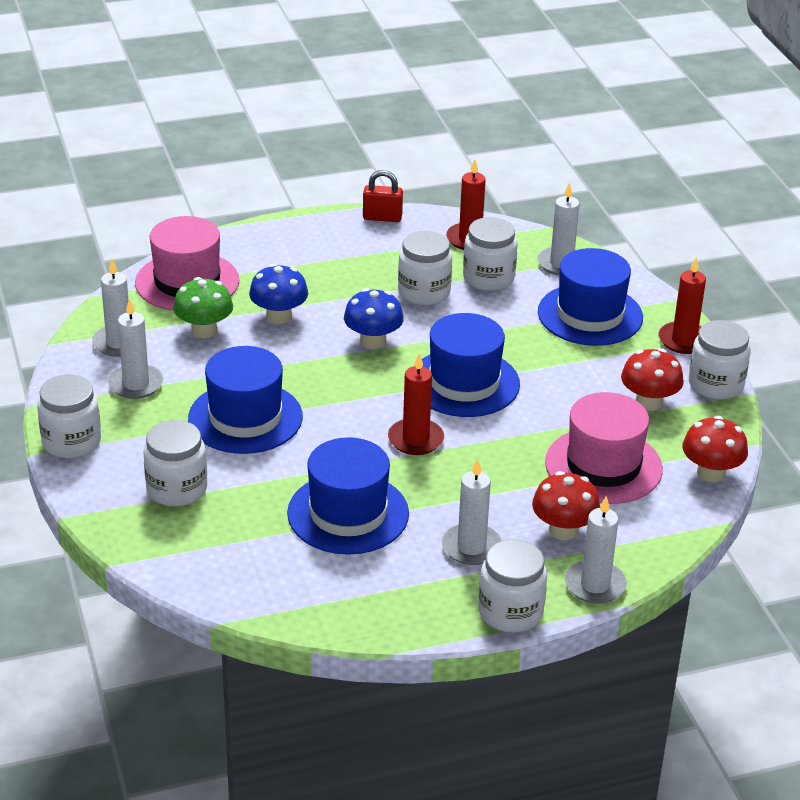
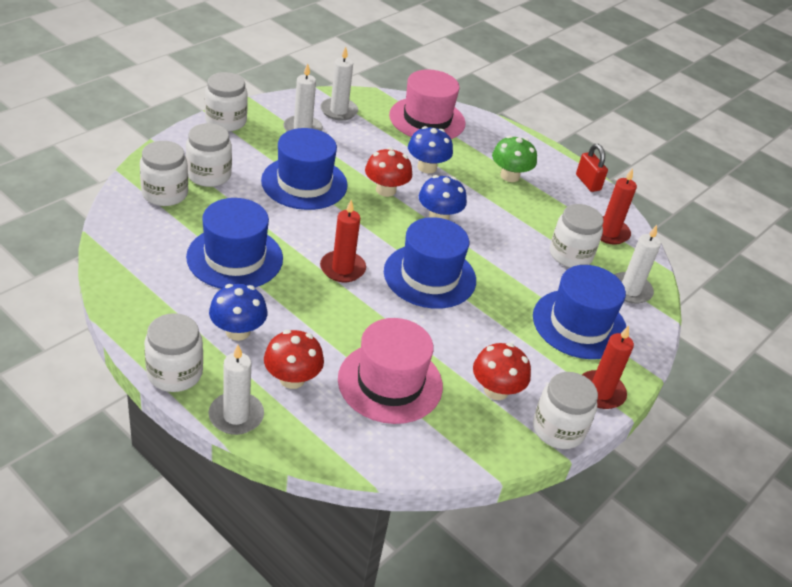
camera: 55 degrees right, 5 degrees up
(204, 330) = (382, 140): green mushroom -> green mushroom (509, 176)
(424, 292) = (520, 226): white jar -> white jar (165, 193)
(471, 547) = (238, 331): white candle -> blue mushroom
(711, 473) = (433, 456): red mushroom -> red mushroom (386, 190)

